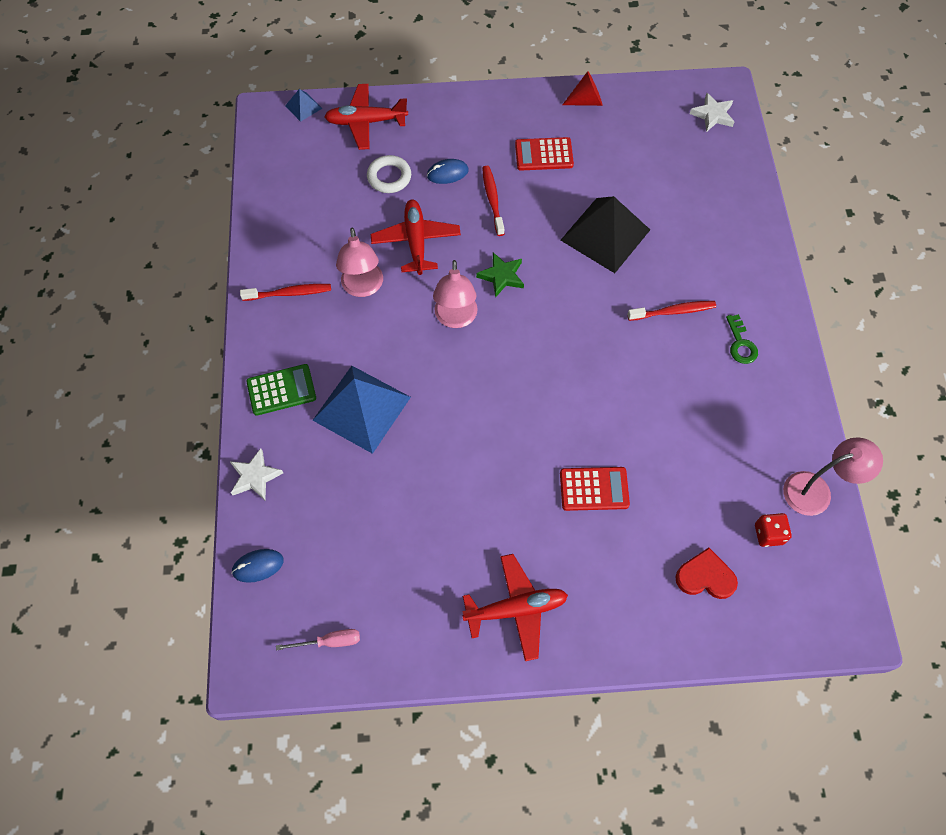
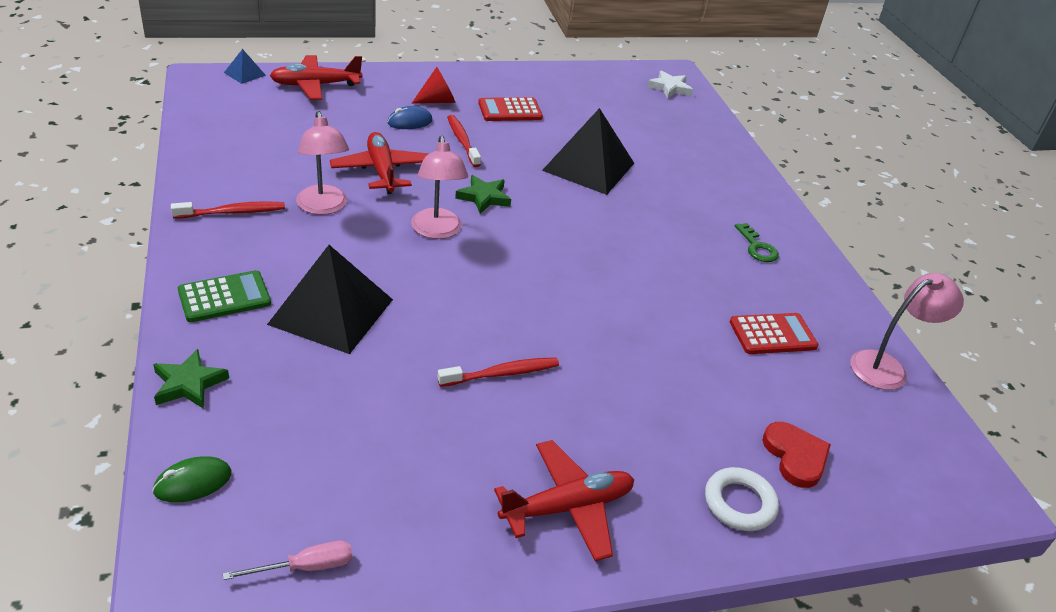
camera: 15 degrees left, 25 degrees down
(255, 476) = (189, 384): white star -> green star
(258, 566) = (193, 482): blue mouse -> green mouse
(362, 408) = (331, 311): blue pyramid -> black pyramid
(389, 177) = (345, 124): white ring -> white ring (739, 503)
(586, 101) = (544, 76): red cone -> red cone (437, 101)
(594, 489) = (635, 377): red calculator -> red calculator (772, 334)
(673, 311) = (678, 223): red toothbrush -> red toothbrush (502, 373)
(705, 577) = (795, 456): red heart -> red heart turned 75 degrees clockwise
(768, 534) = (852, 410): red dice -> none

